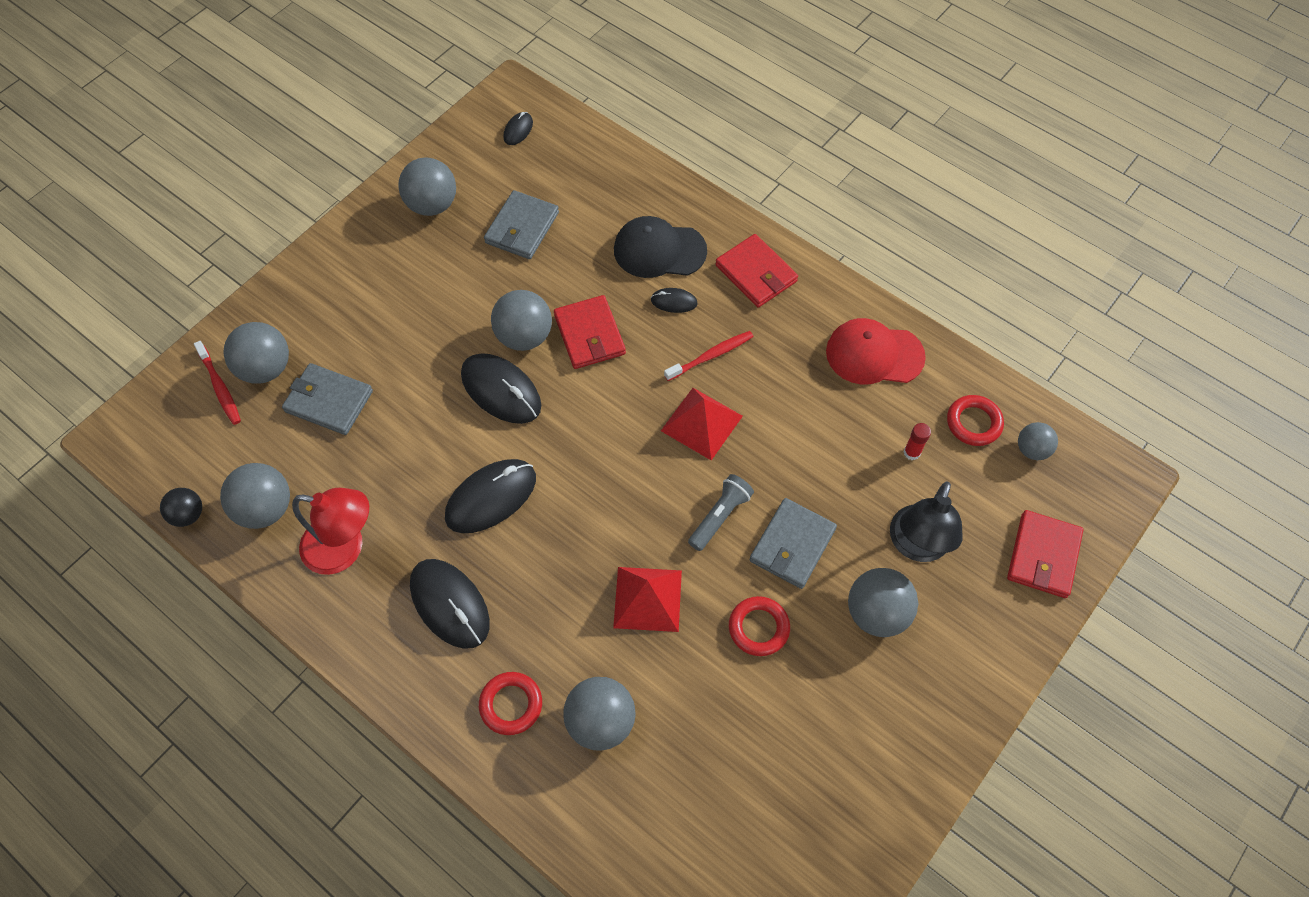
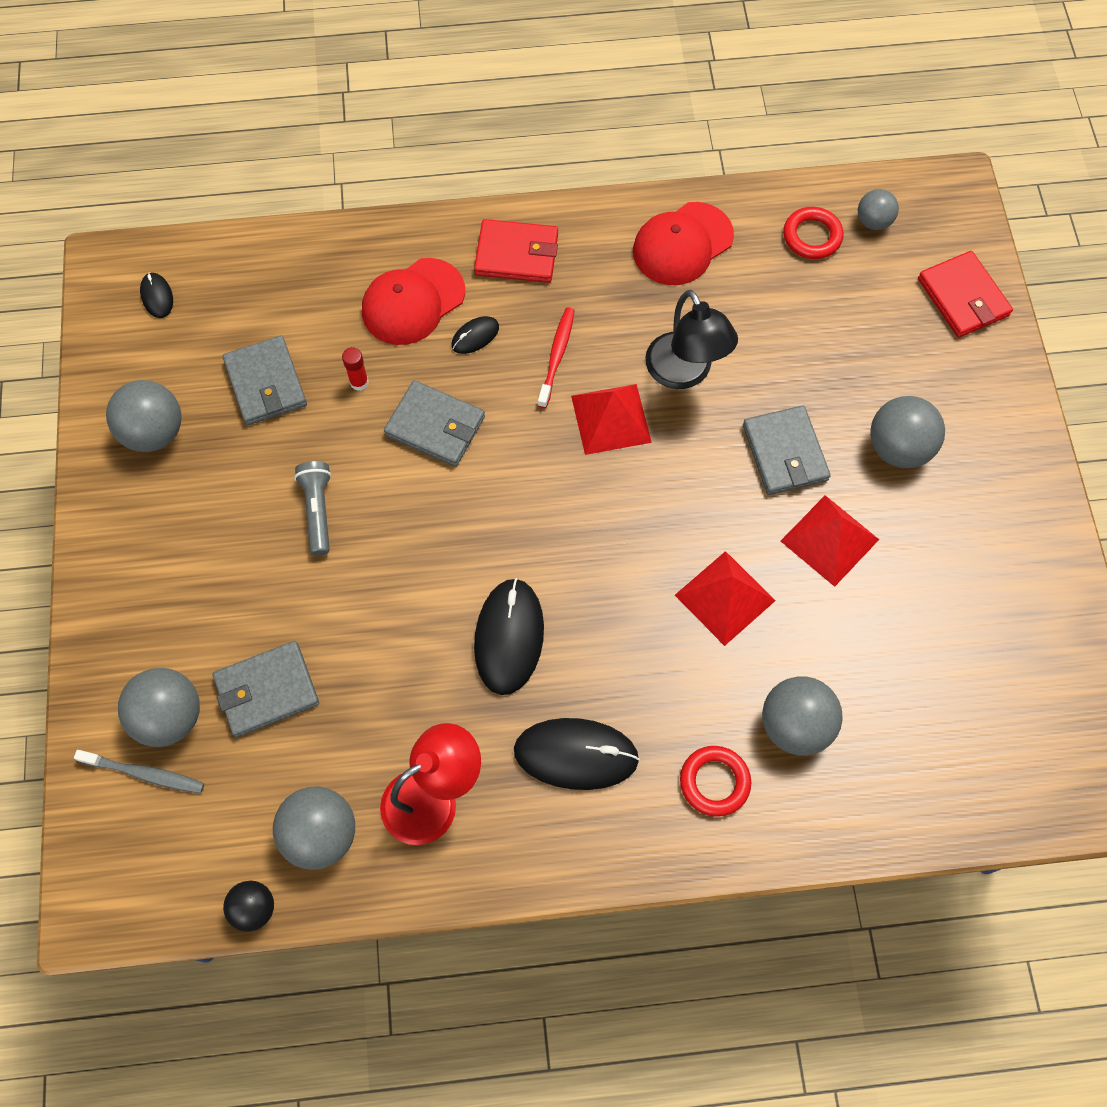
camera: 45 degrees left, 5 degrees up
(220, 387) = (145, 774): red toothbrush -> grey toothbrush
(501, 390) = (413, 541): black mouse -> none
(524, 336) = (380, 477): grey ball -> none
(589, 334) = (435, 426): red wallet -> grey wallet
(659, 250) = (413, 302): black cap -> red cap
(720, 516) = (707, 481): grey flashlight -> grey flashlight (318, 511)
(758, 628) = (829, 540): red ring -> red pyramid
(912, 452) = (793, 300): red glue stick -> red glue stick (359, 382)
(916, 546) = (872, 370): black lamp -> black lamp (684, 373)

